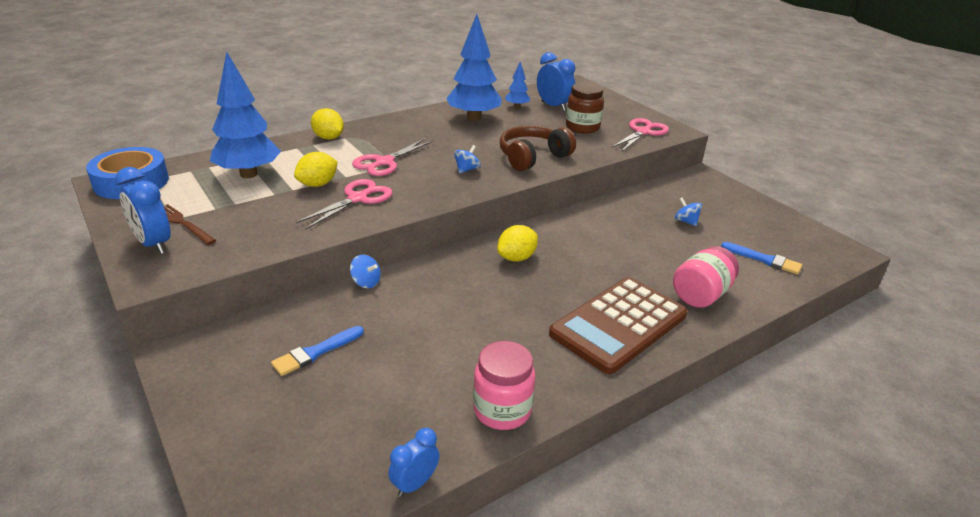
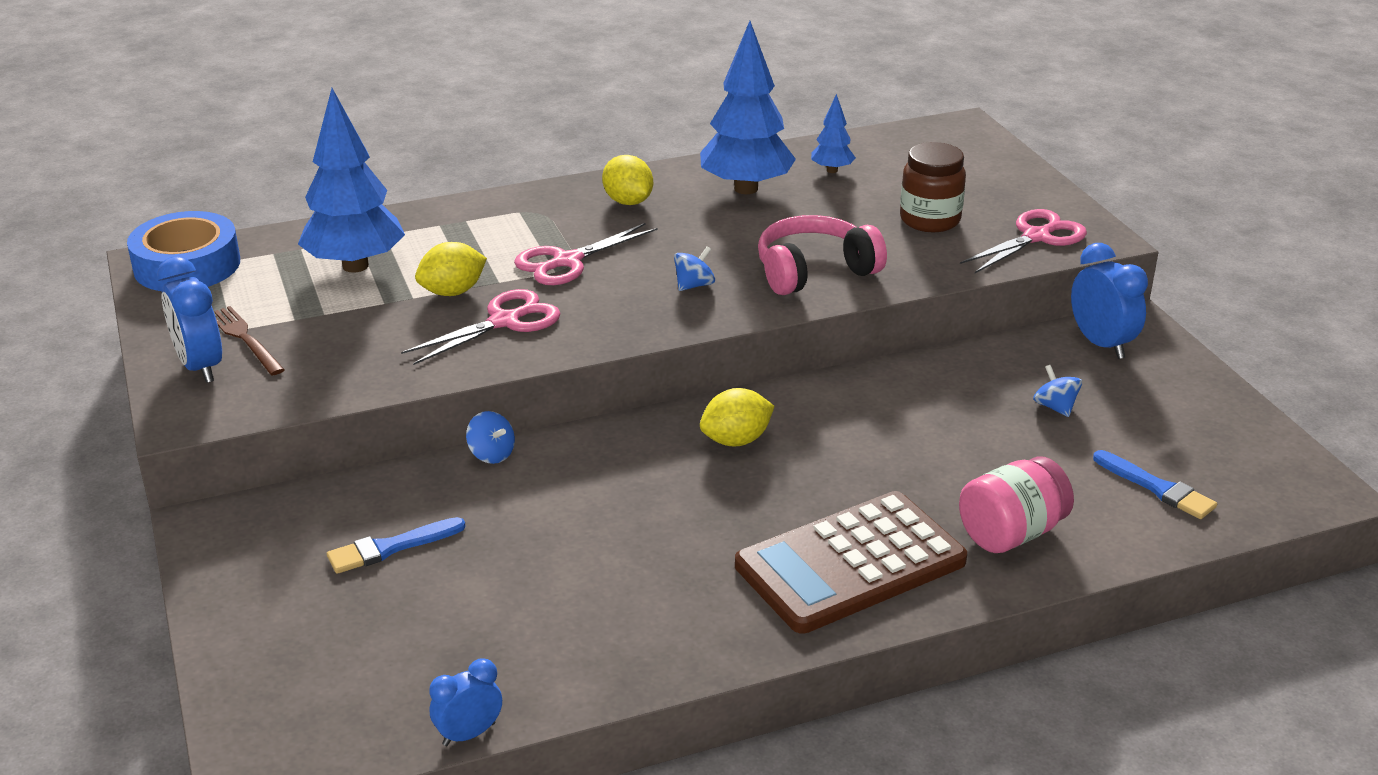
camera: 15 degrees right, 0 degrees up
(328, 138) = (493, 210): yellow lemon -> yellow lemon (628, 202)
(502, 410) = (621, 660): pink jar -> none
(533, 157) = (814, 271): brown headphones -> pink headphones
(553, 106) = (898, 173): blue clock -> blue clock (1101, 344)

